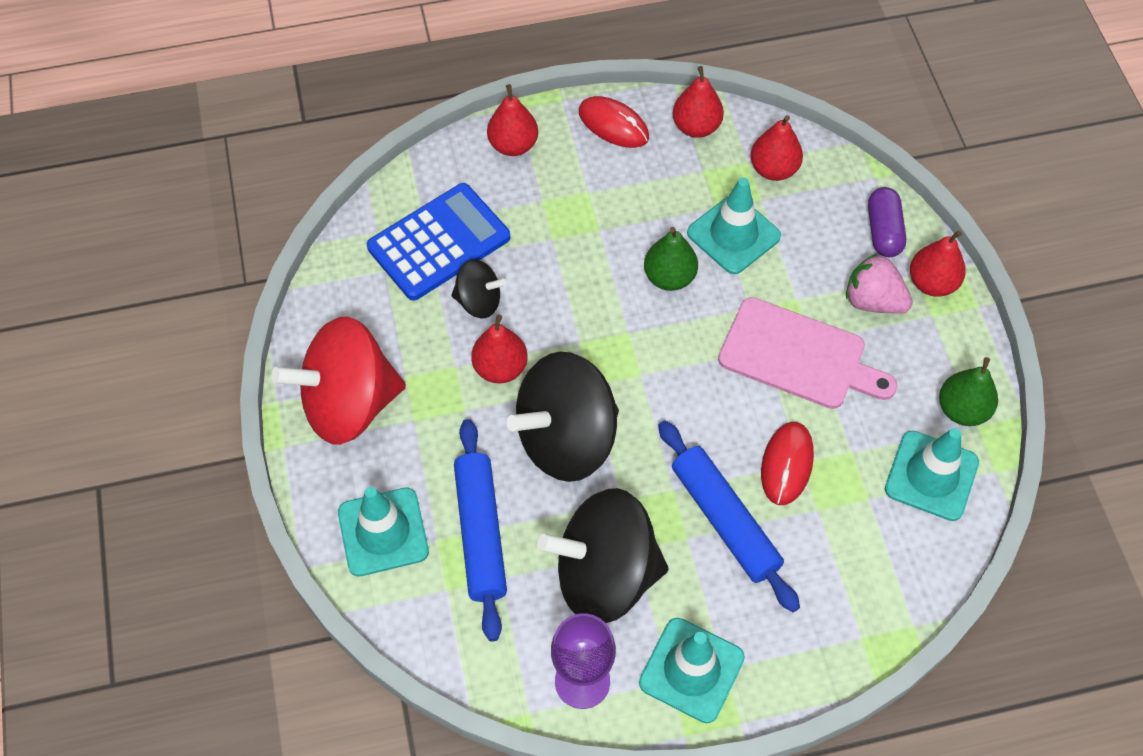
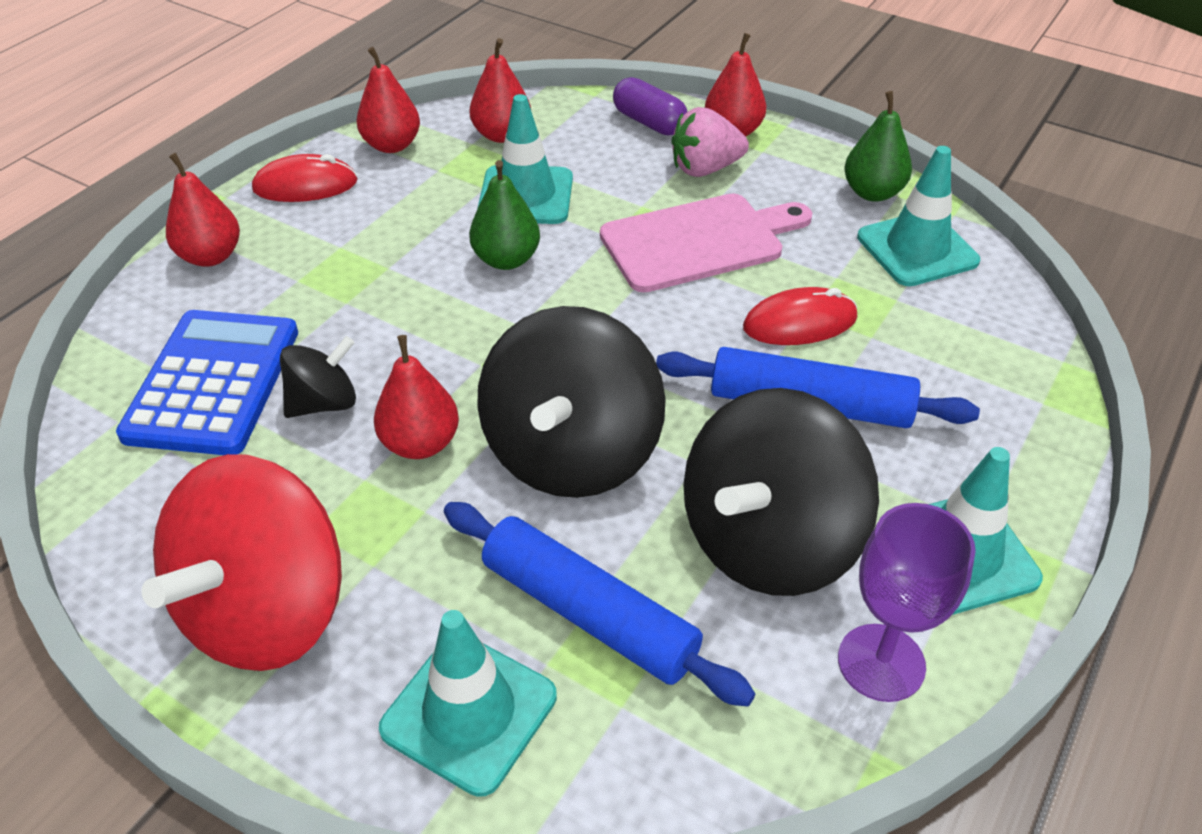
camera: 45 degrees left, 15 degrees down
(786, 464) = (800, 323): red mouse -> red mouse turned 75 degrees counterclockwise

